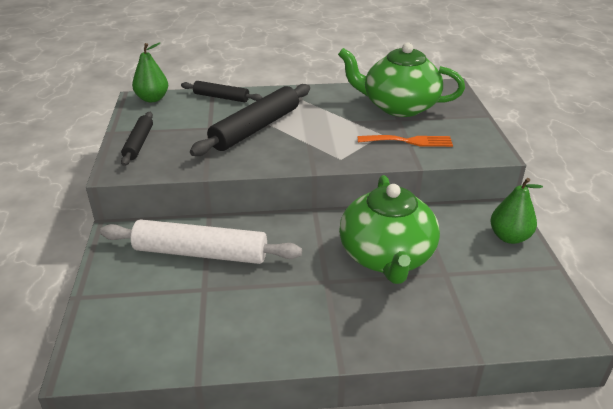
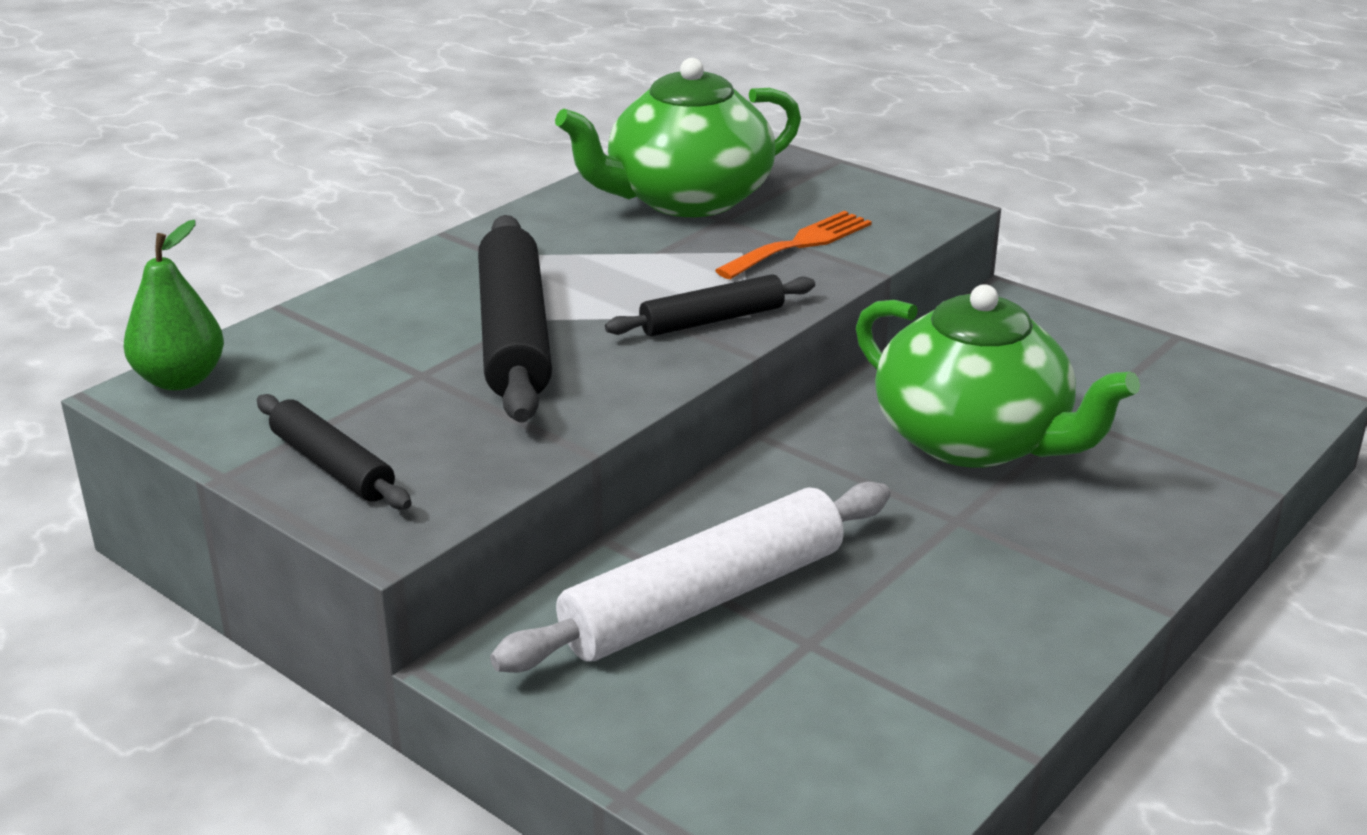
camera: 45 degrees left, 5 degrees down
(221, 97) = (332, 314): black rolling pin -> black rolling pin (712, 320)
(509, 237) = (1070, 331): green pear -> none

